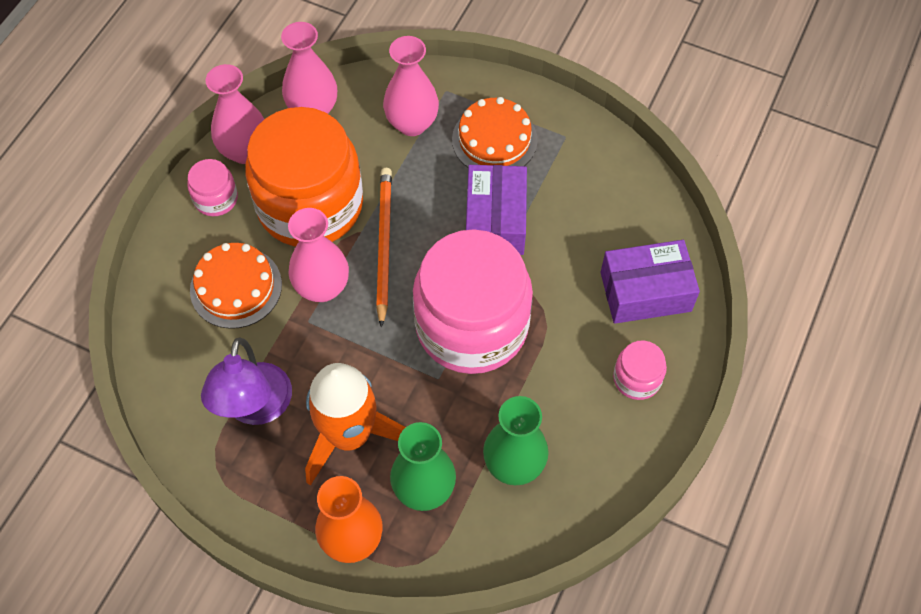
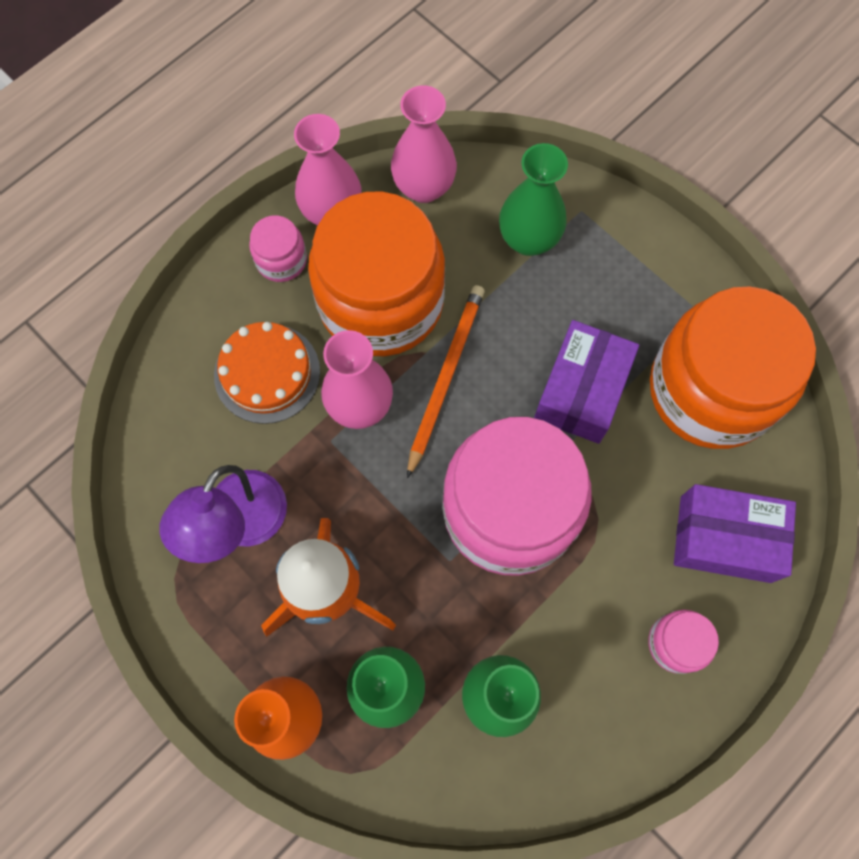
camera: 20 degrees right, 10 degrees up
(412, 124) = (528, 239): pink vase -> green vase
(494, 140) = (615, 290): orange cake -> none
(595, 189) = (711, 390): none -> orange jar

